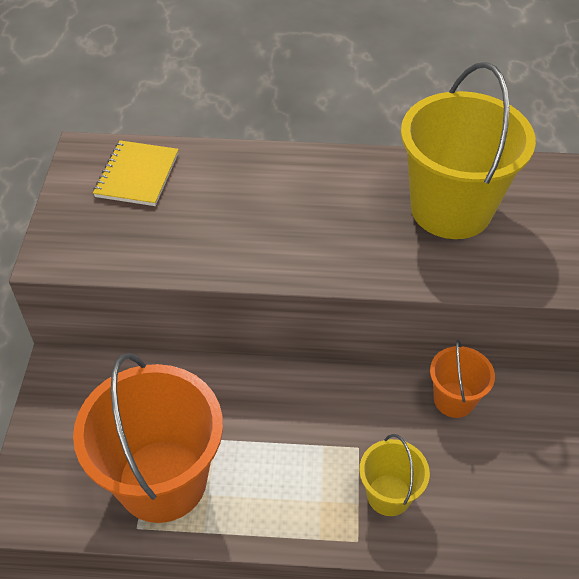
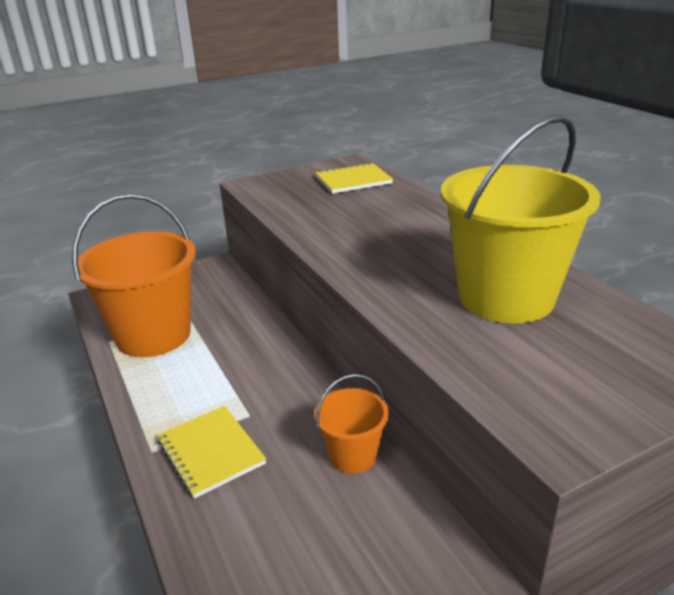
camera: 60 degrees right, 20 degrees down
(389, 495) = (210, 452): yellow bucket -> yellow notebook

